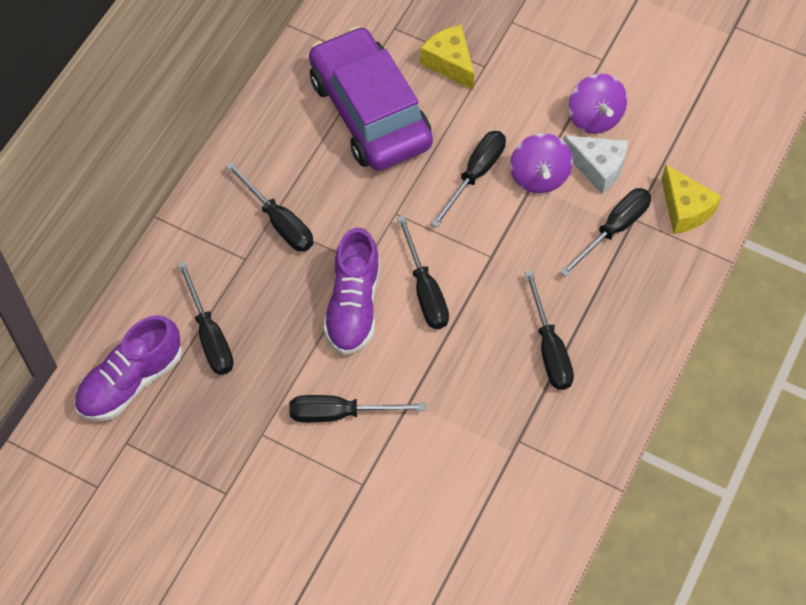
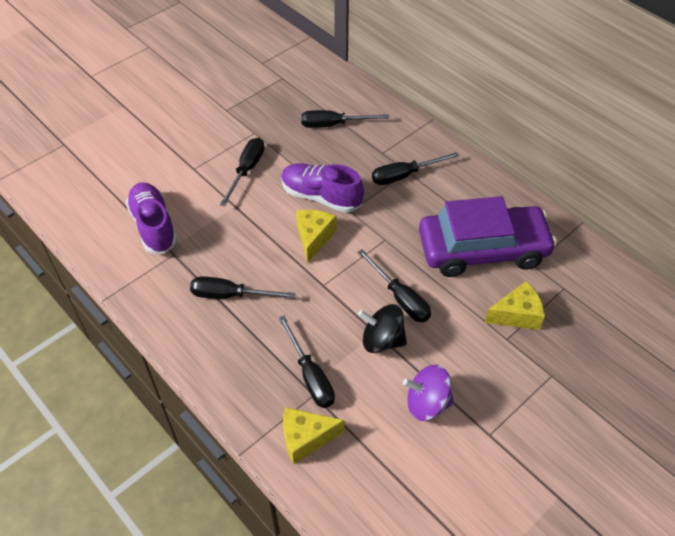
camera: 110 degrees right, 10 degrees down
(131, 381) = (320, 87): purple shoe -> purple shoe (153, 226)
(425, 290) = (314, 238): black screwdriver -> yellow cheese
(539, 176) = (382, 340): purple spinning top -> black spinning top
(597, 167) = (374, 386): white cheese -> none

